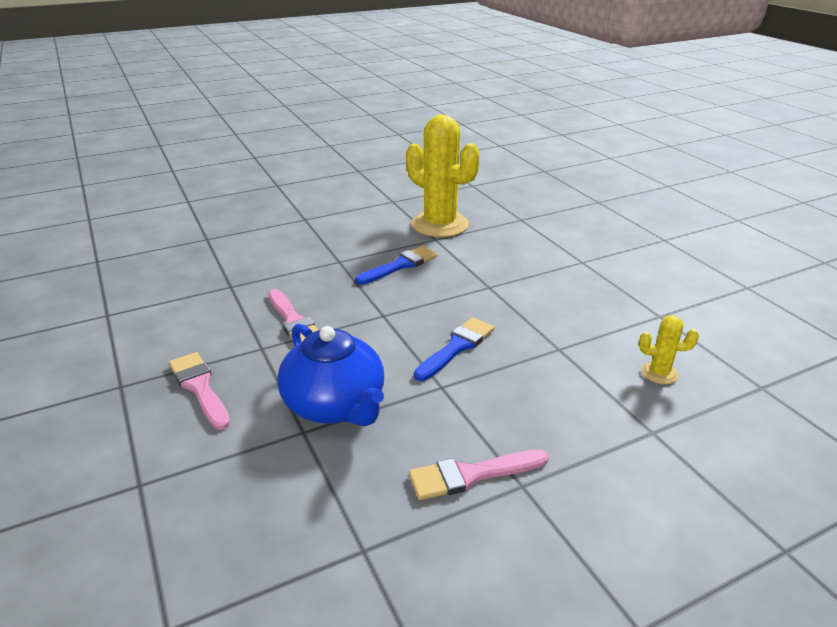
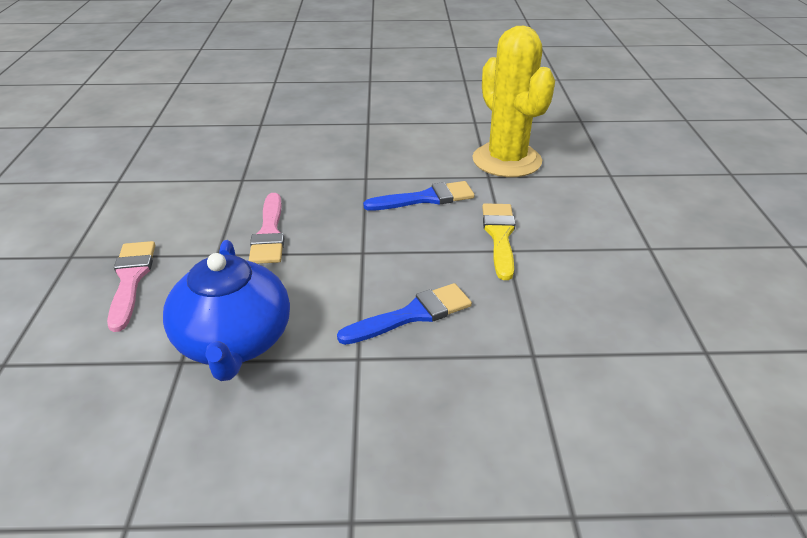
camera: 25 degrees right, 5 degrees up
(471, 475) = (306, 483): pink brush -> none
(476, 278) = (499, 236): none -> yellow brush
(659, 373) = (646, 434): yellow cactus -> none

